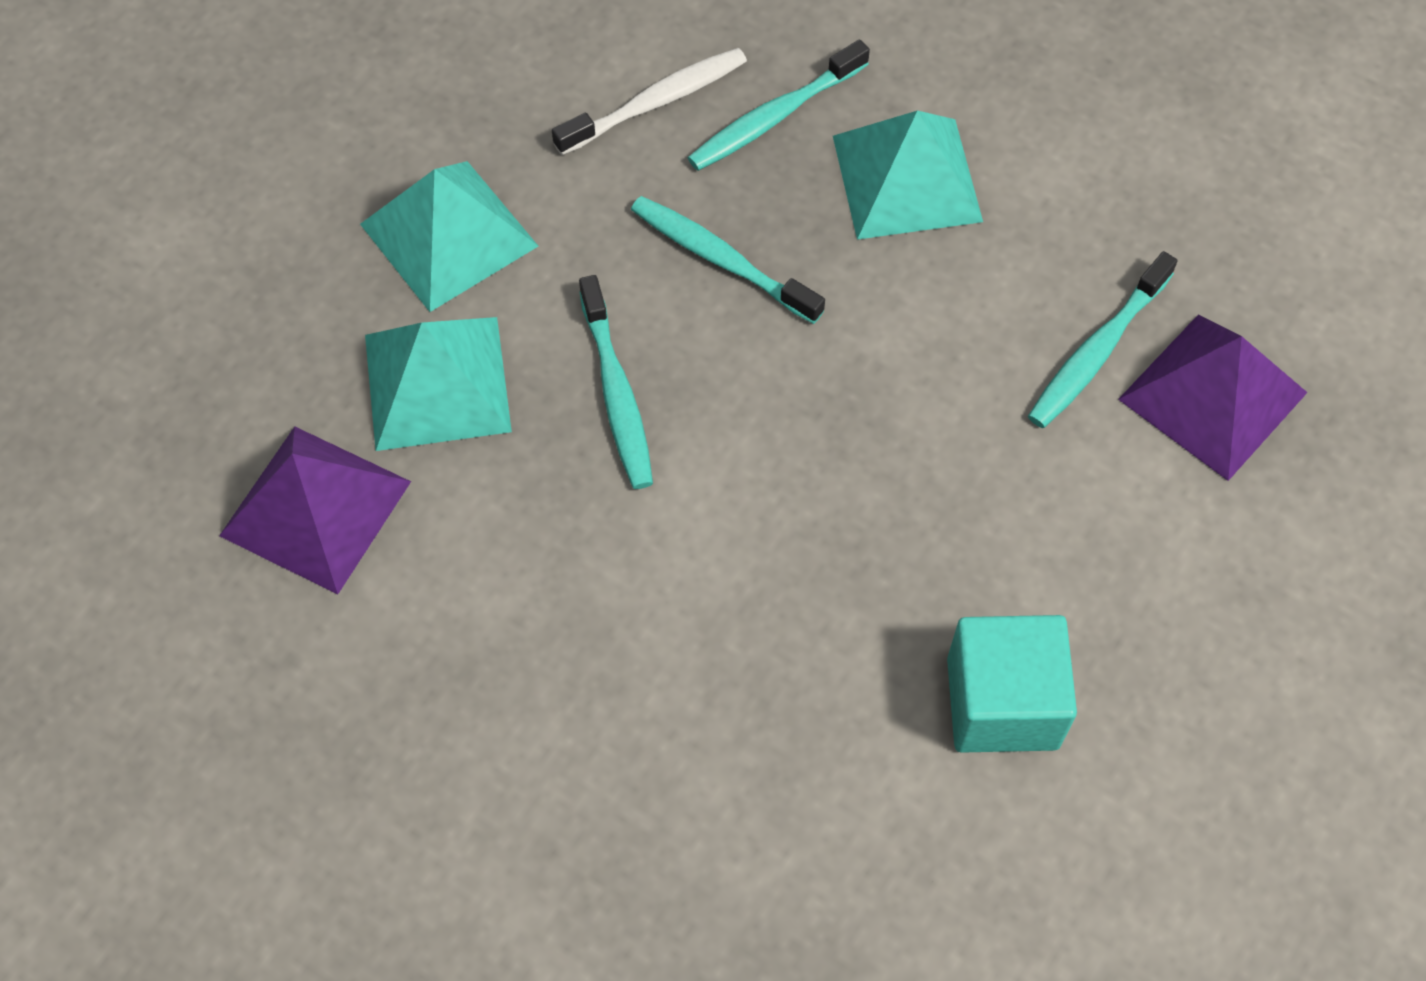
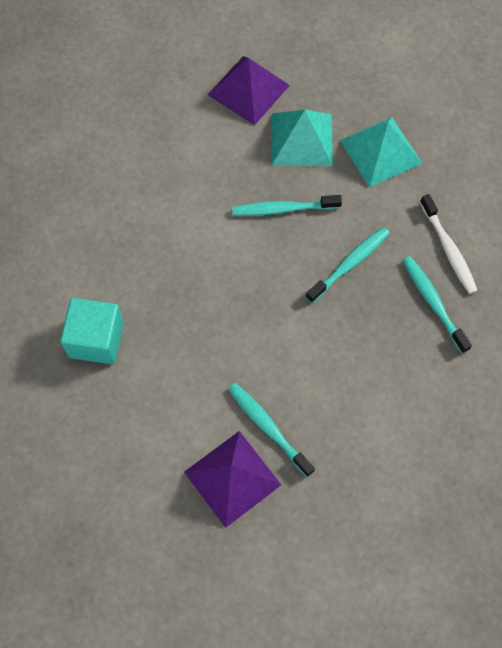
camera: 100 degrees right, 5 degrees up
(907, 178) = (387, 359): turquoise pyramid -> none

